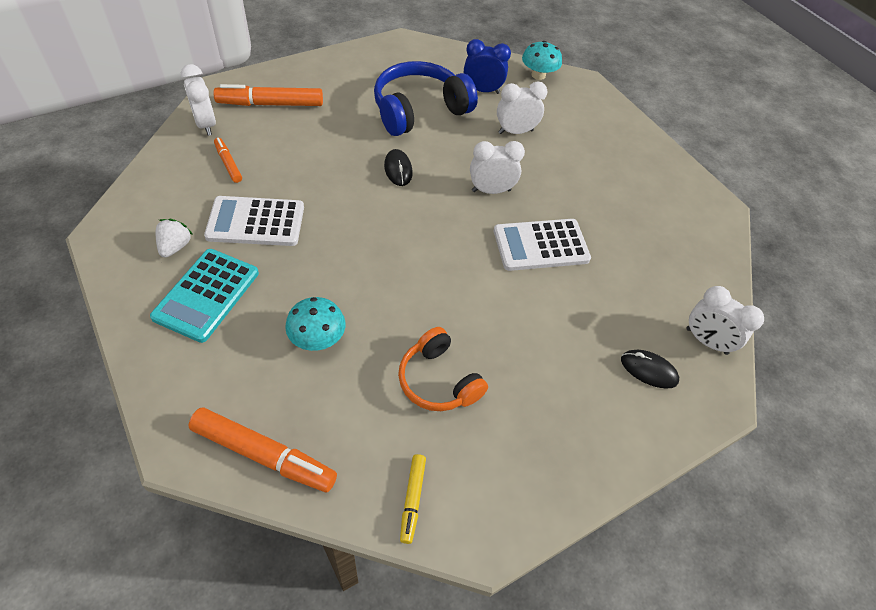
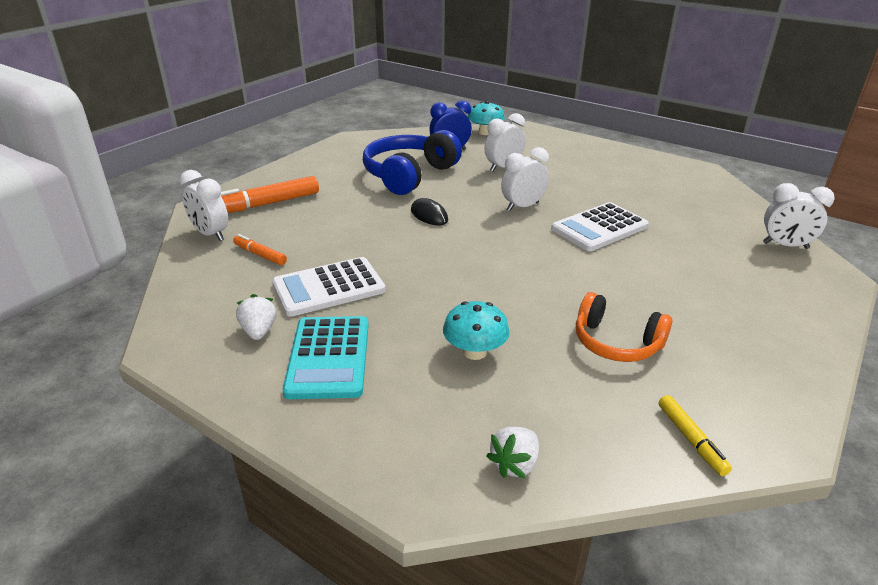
camera: 20 degrees left, 20 degrees down
(264, 455) = (515, 464): orange marker -> white strawberry
(648, 370) = (768, 276): black mouse -> none

